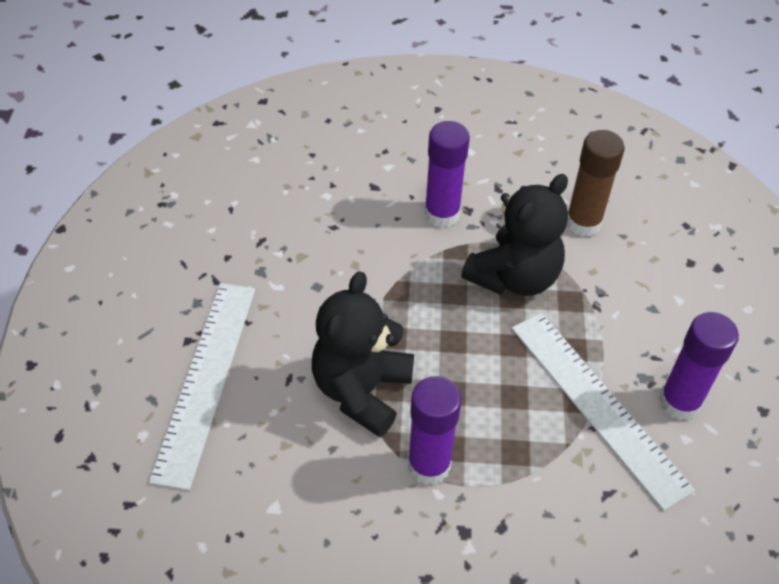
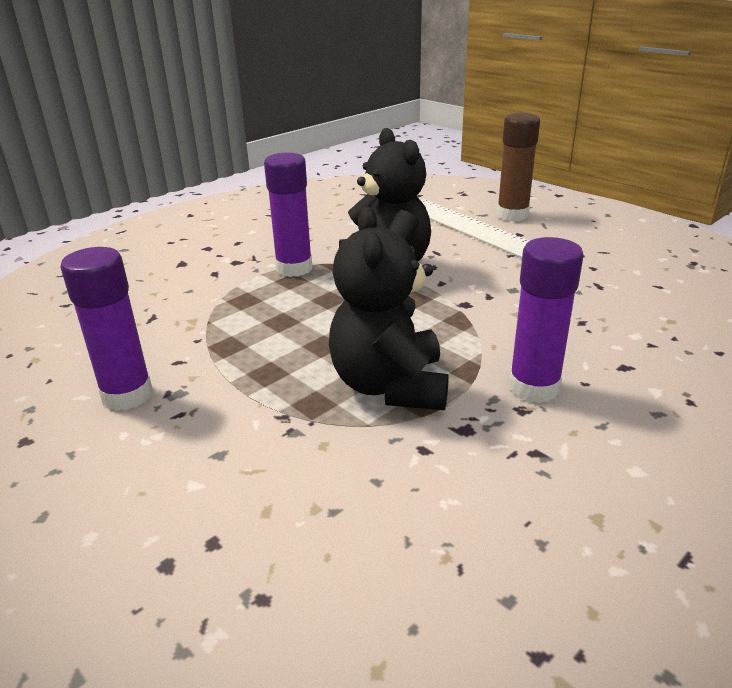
camera: 135 degrees right, 20 degrees down
(583, 223) = (397, 487): brown glue stick -> brown glue stick (512, 215)
(598, 405) = (205, 352): white ruler -> none

